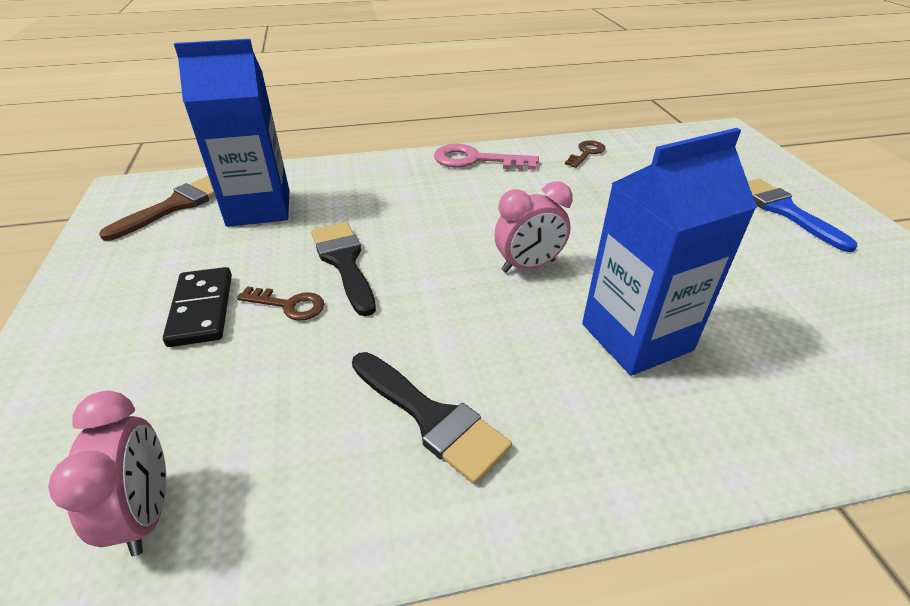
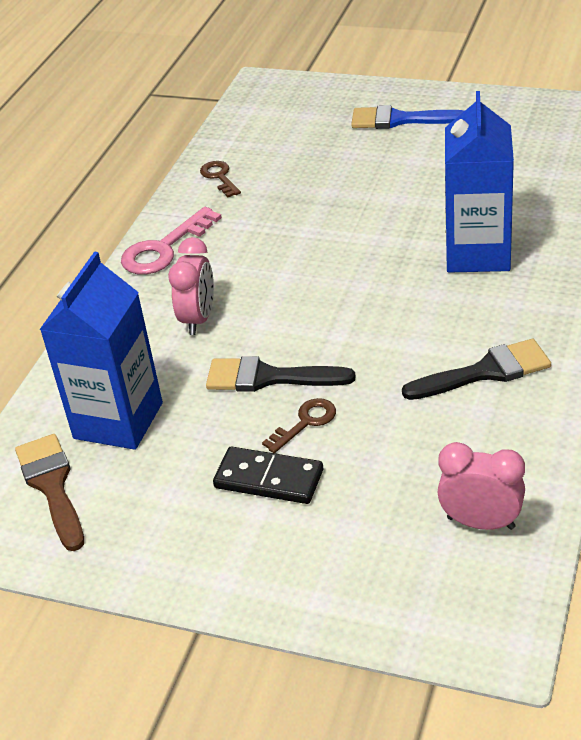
camera: 55 degrees left, 0 degrees up
(528, 266) = (361, 274): pink clock -> pink clock (198, 319)

